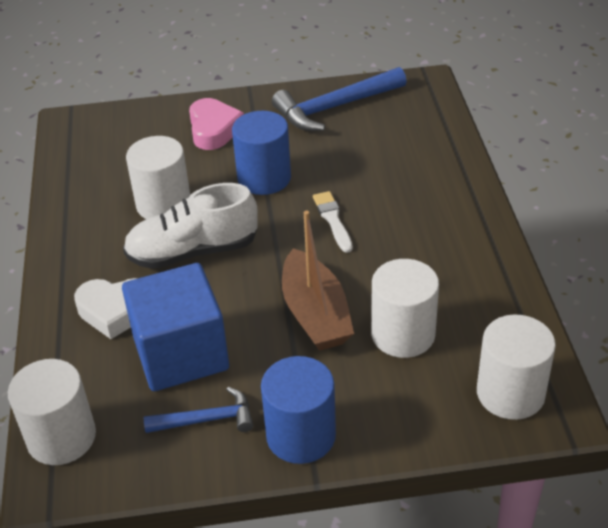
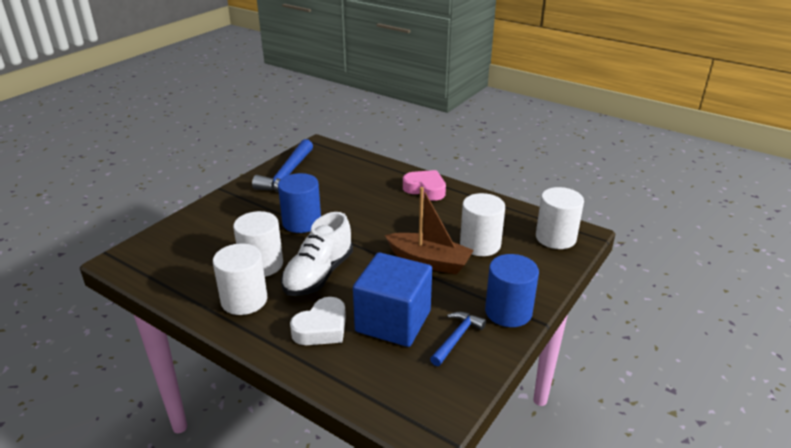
camera: 50 degrees left, 10 degrees down
(61, 437) = (397, 405): white cylinder -> white cylinder (244, 300)
(214, 129) = (232, 216): pink heart -> pink heart (425, 189)
(333, 220) = (369, 220): white brush -> none

